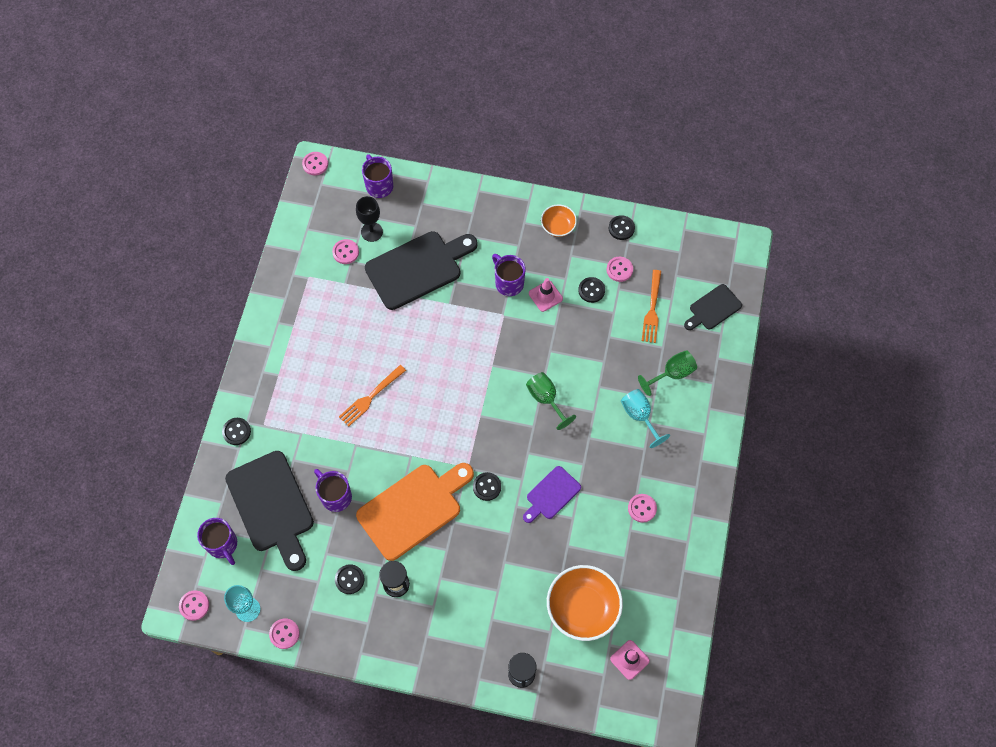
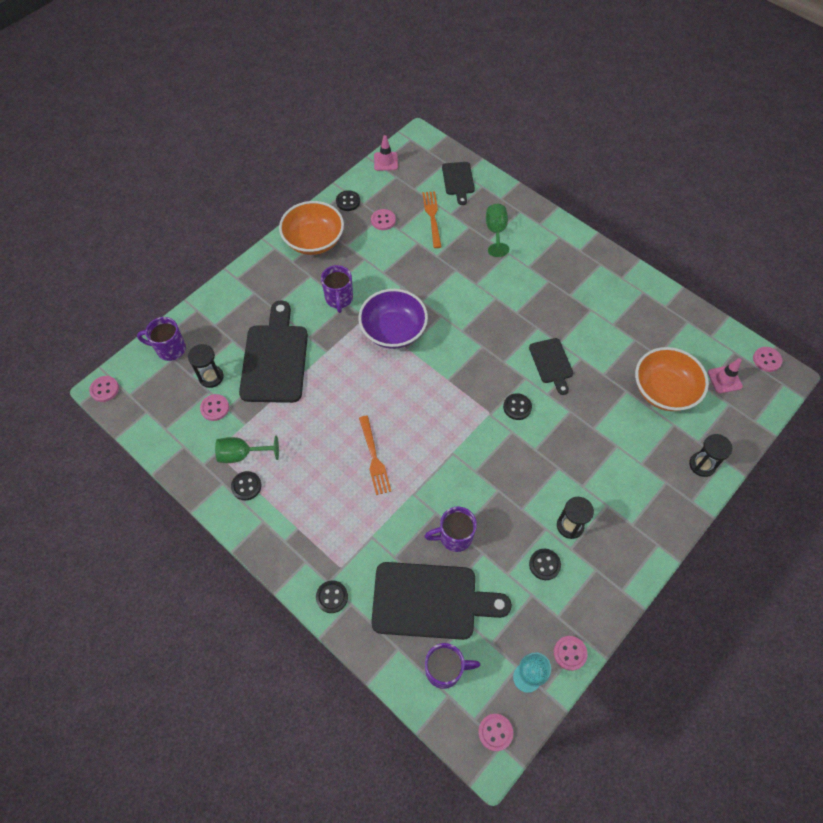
camera: 60 degrees left, 5 degrees down
(371, 232) = (211, 377): black goblet -> black hourglass
(413, 508) = (504, 475): orange cutting board -> none
(503, 344) = (393, 330): none -> purple bowl
(508, 283) = (339, 299): purple mug -> purple mug turned 90 degrees counterclockwise
(545, 296) = (370, 280): pink traffic cone -> pink traffic cone (385, 161)
(546, 399) = (463, 325): green goblet -> green goblet (242, 454)
(551, 495) = (551, 363): purple cutting board -> black cutting board
(558, 226) = (314, 240): orange bowl -> orange bowl, size x1.85
(591, 290) = (388, 247): black button -> black button (246, 486)
(639, 416) = (518, 270): turquoise goblet -> none
(642, 508) = (599, 307): pink button -> pink button (766, 360)
(652, 309) = (432, 217): orange fork -> orange fork turned 135 degrees counterclockwise

